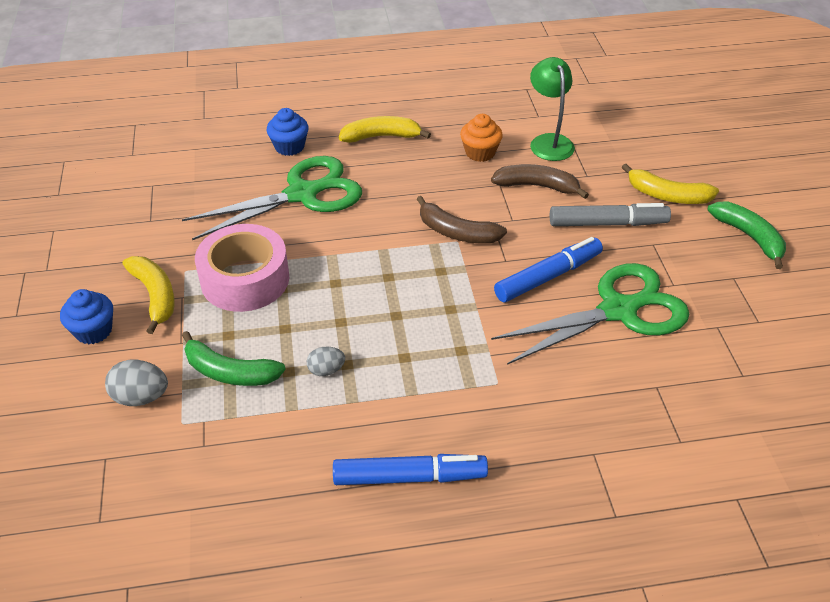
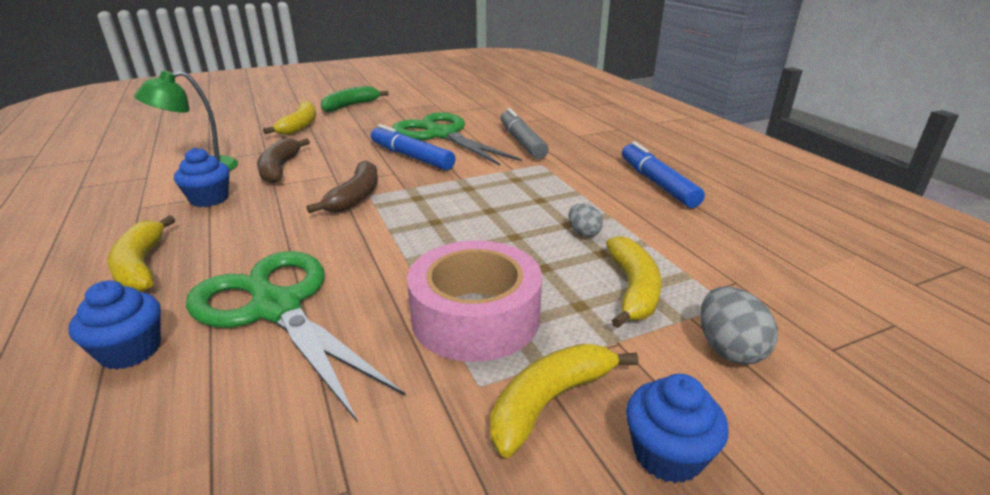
camera: 105 degrees left, 15 degrees down
(229, 372) = (633, 290): green banana -> yellow banana
(480, 152) = (209, 199): orange cupcake -> blue cupcake
(607, 223) = (337, 142): grey marker -> grey marker (522, 142)

